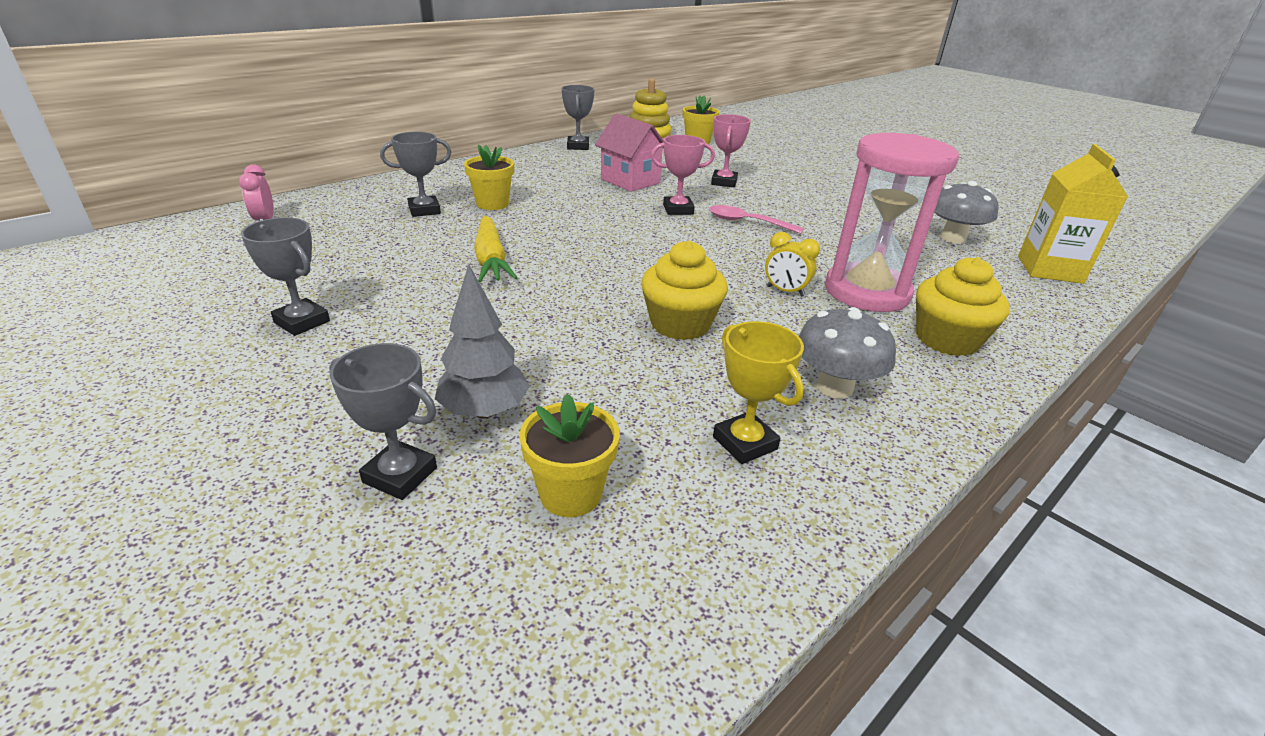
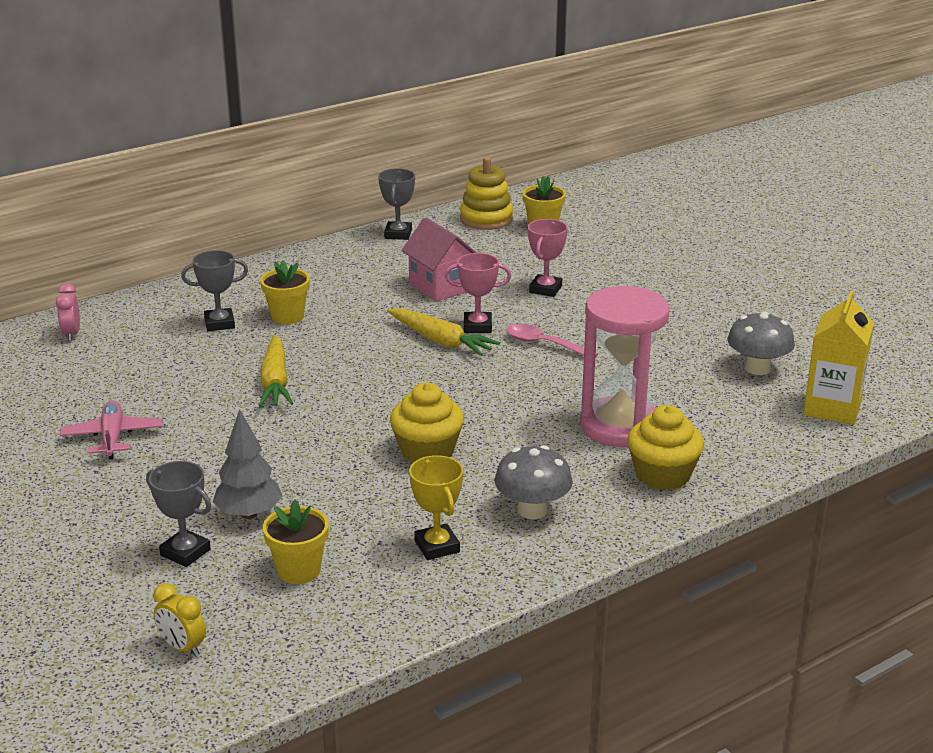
camera: 10 degrees right, 5 degrees down
(302, 322) = (112, 437): grey trophy -> pink plane
(649, 221) = (441, 341): none -> yellow carrot
(785, 291) = (540, 423): yellow clock -> yellow clock (182, 647)

